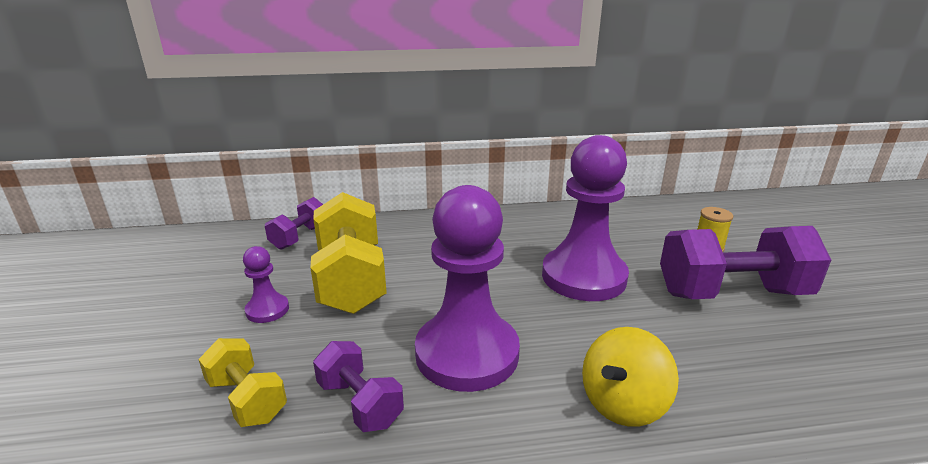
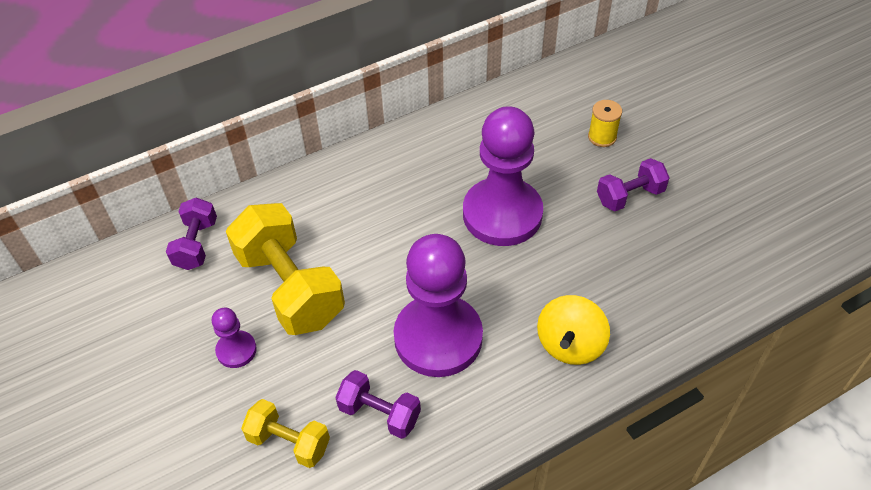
camera: 20 degrees left, 25 degrees up
(731, 293) = (630, 196): purple dumbbell -> purple dumbbell, size x0.54

